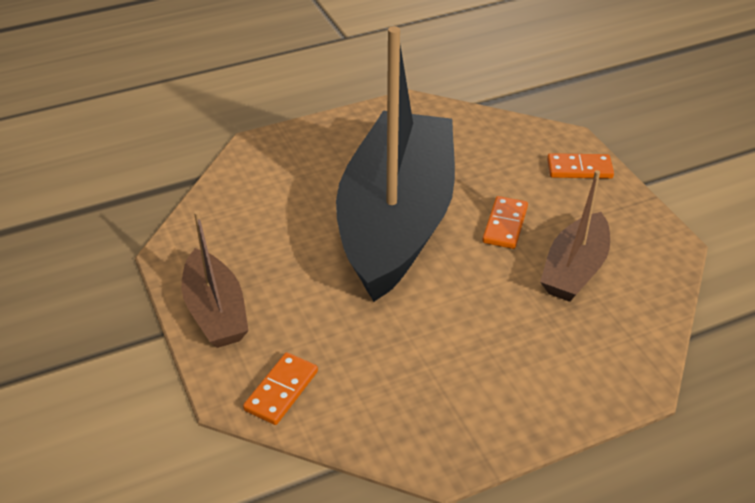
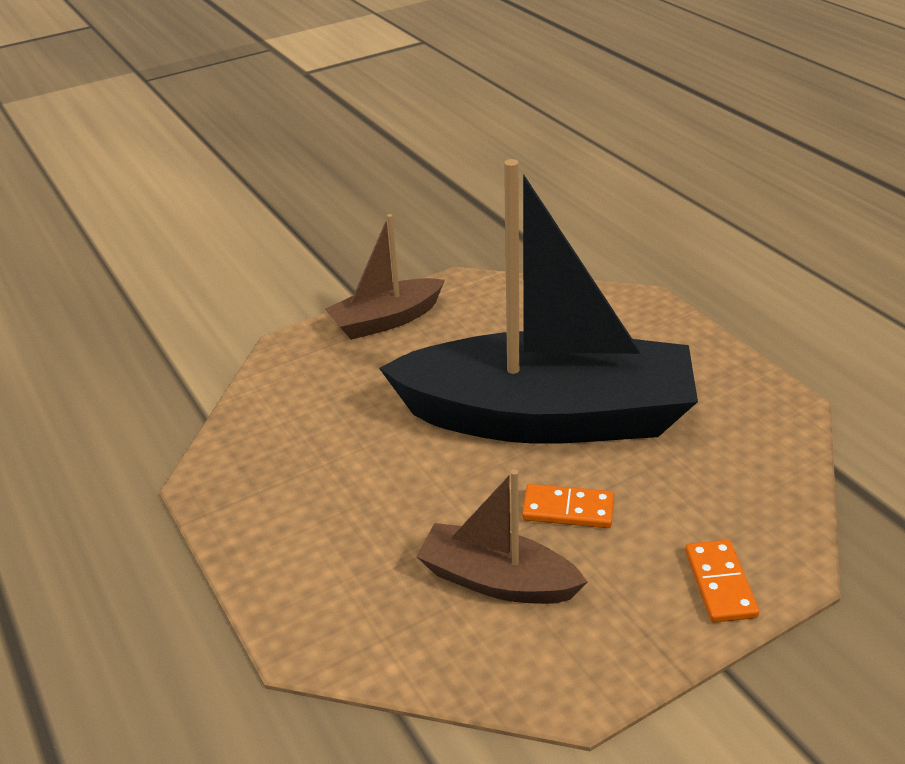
camera: 85 degrees right, 5 degrees down
(281, 390) = (291, 372): orange domino -> none

